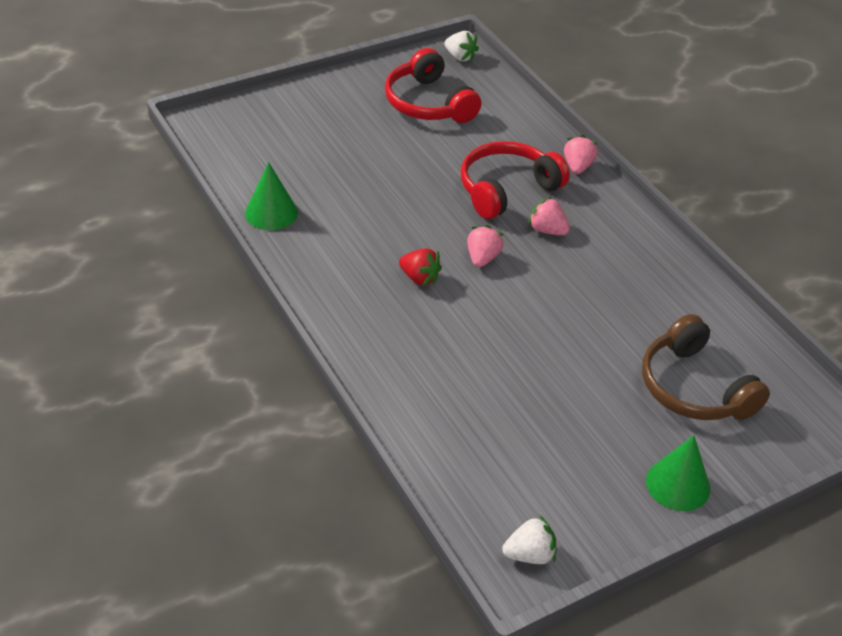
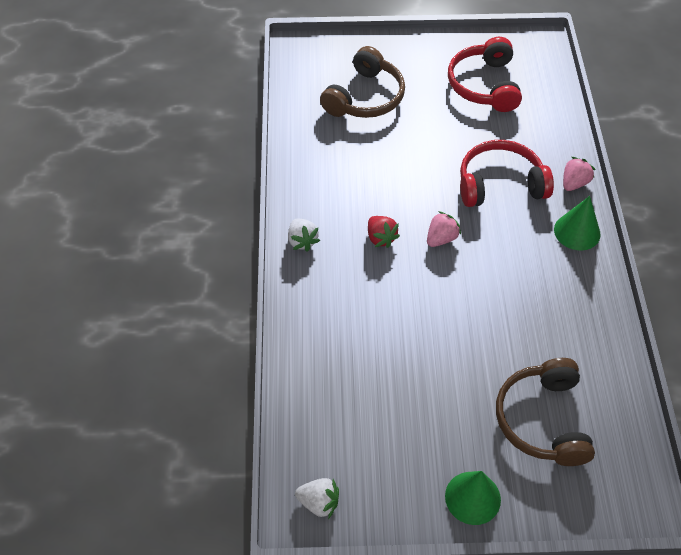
camera: 30 degrees right, 10 degrees up
(271, 212) = (304, 143): green cone -> green cone (577, 232)
(310, 149) = (365, 97): none -> brown headphones
(460, 57) = (538, 50): white strawberry -> white strawberry (302, 241)
(547, 230) = (510, 232): pink strawberry -> none

